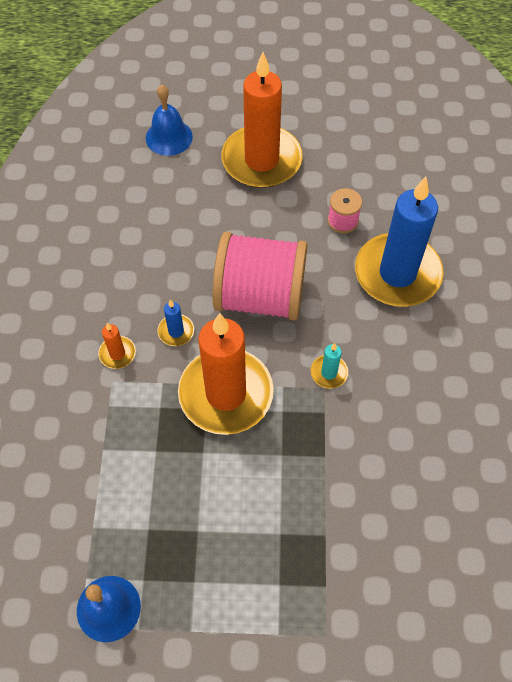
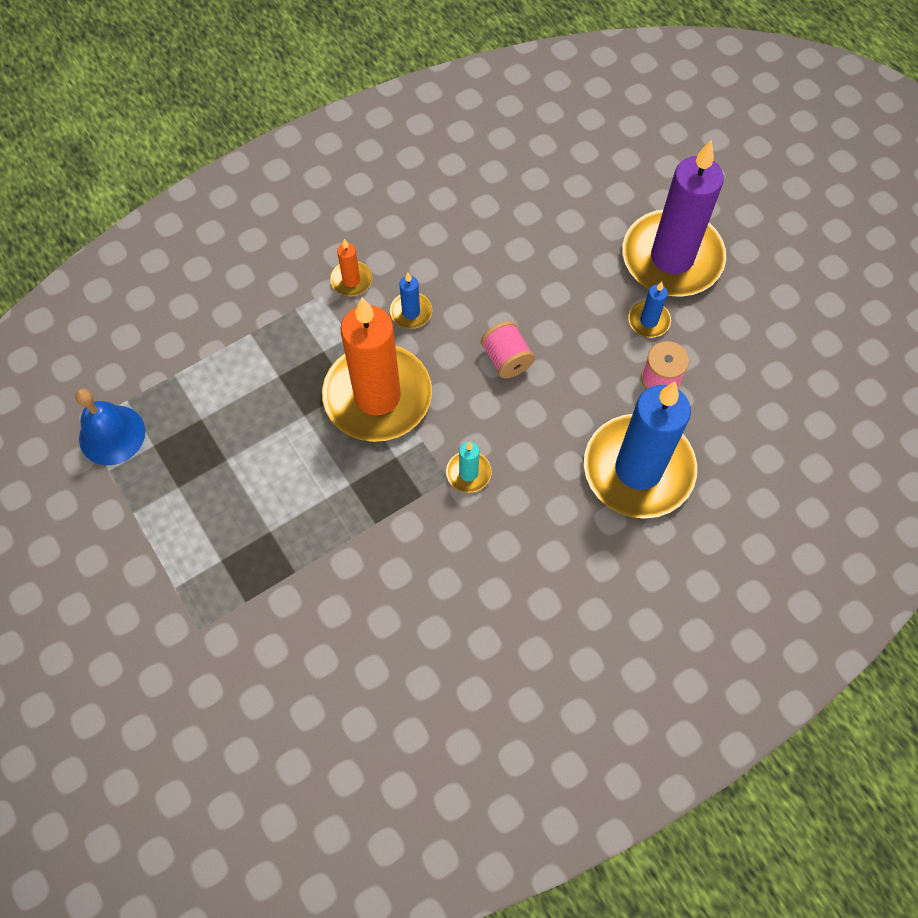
camera: 55 degrees right, 5 degrees up
(169, 137) = (627, 160): blue bell -> none
(260, 296) = (506, 359): pink spool -> pink spool, size x0.43
(261, 160) = (672, 258): orange candle -> purple candle
(296, 201) = (648, 321): none -> blue candle

